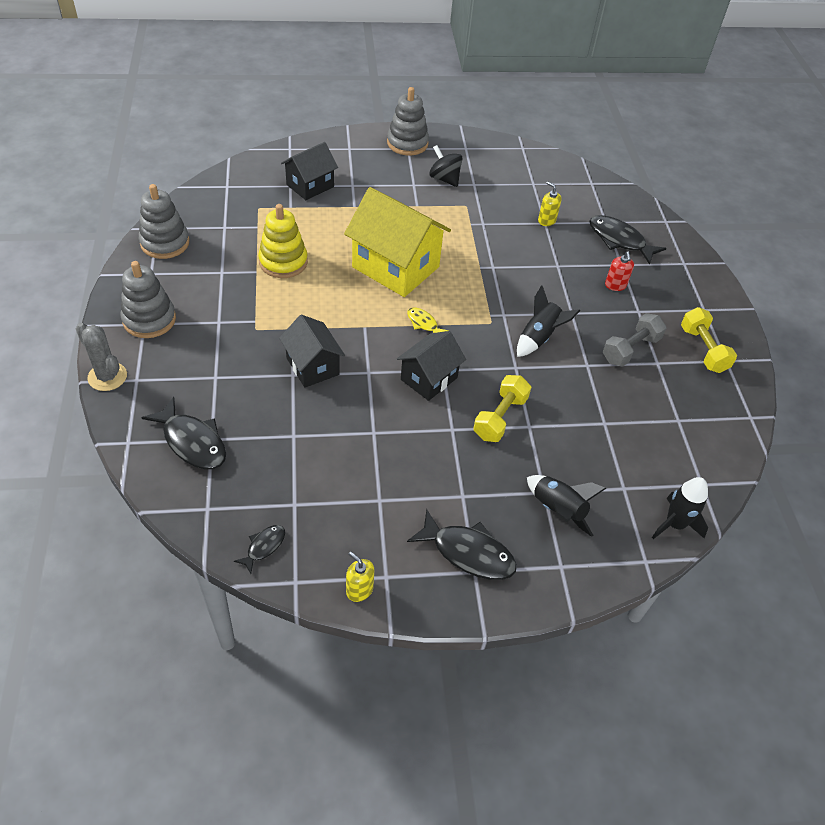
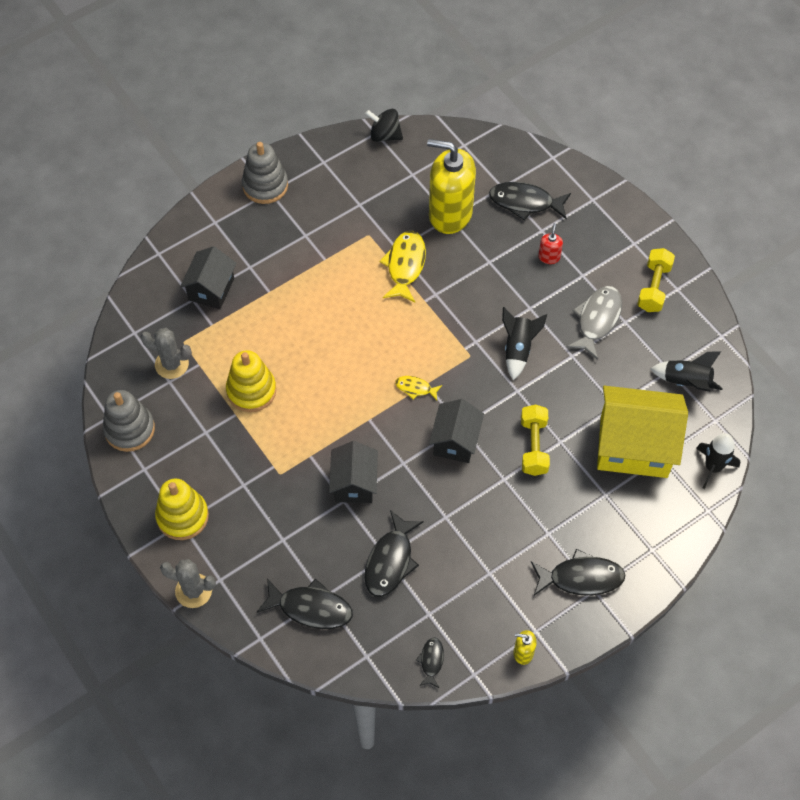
camera: 25 degrees left, 10 degrees up
(149, 319) = (182, 516): grey stacking toy -> yellow stacking toy
(236, 217) = (171, 364): none -> grey cactus
(295, 442) = (390, 561): none -> black fish
(312, 366) = (354, 483): black house -> black house turned 60 degrees clockwise
(395, 267) = (352, 341): yellow house -> yellow house (633, 446)
(444, 179) = (329, 212): black spinning top -> black spinning top (384, 135)
(481, 237) = (405, 265): none -> yellow fish
(546, 220) = (450, 214): yellow soap dispenser -> yellow soap dispenser, size x2.48
(557, 510) = (624, 504): black rocket -> black rocket (686, 382)
(615, 285) = (549, 257): red soap dispenser -> red soap dispenser turned 135 degrees counterclockwise
(630, 349) = (597, 320): grey dumbbell -> grey fish
(703, 349) = (654, 287): yellow dumbbell -> yellow dumbbell turned 60 degrees clockwise

